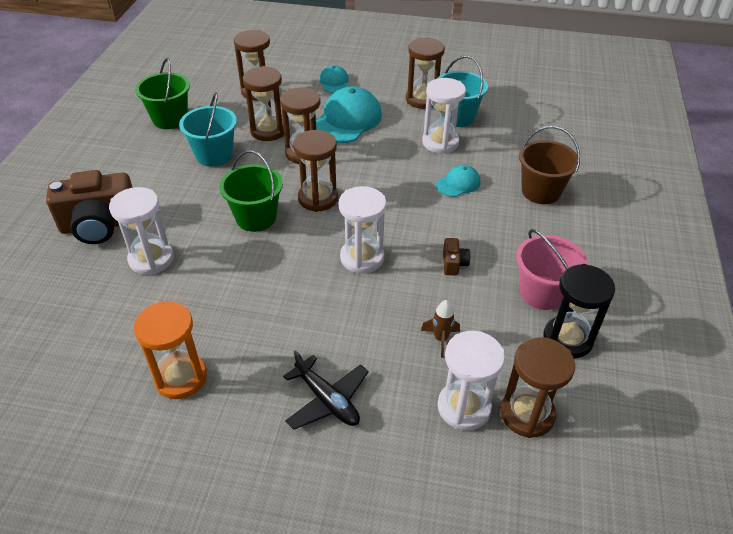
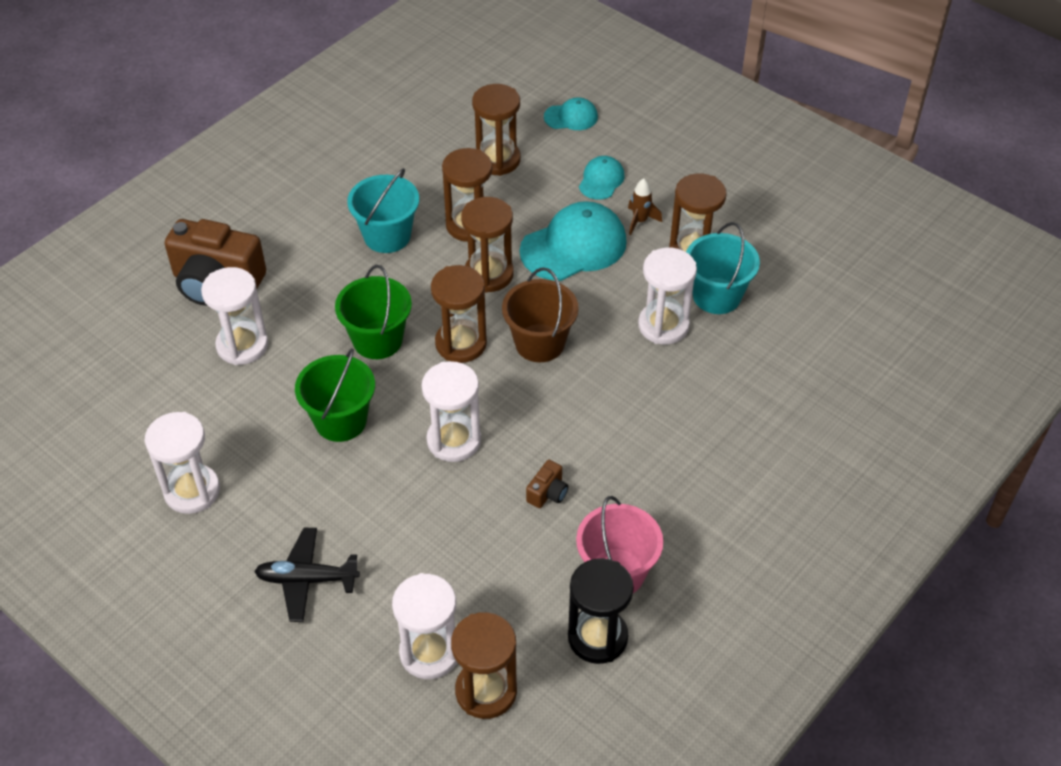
camera: 30 degrees right, 5 degrees up
(170, 119) = (371, 164): green bucket -> green bucket (340, 421)
(181, 378) = (192, 491): orange hourglass -> white hourglass
(327, 400) = (307, 579): black plane -> black plane turned 105 degrees clockwise
(440, 339) = (464, 571): brown rocket -> brown rocket (640, 221)
(458, 183) = (638, 392): turquoise cap -> turquoise cap (571, 117)
(541, 191) = (730, 447): brown bucket -> brown bucket (539, 343)

